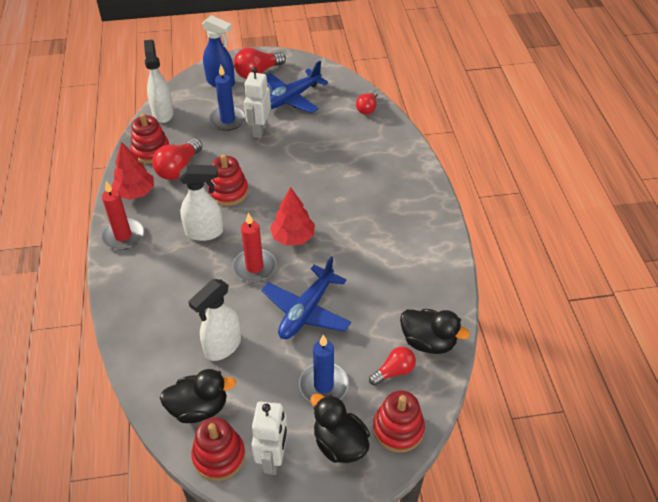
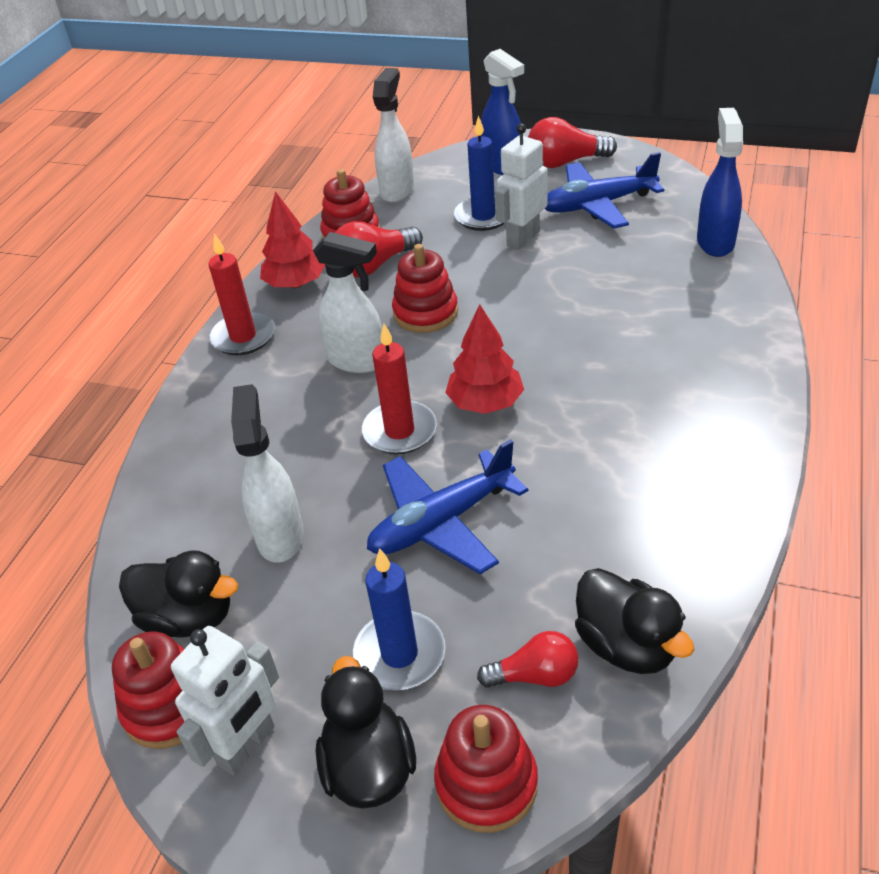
camera: 30 degrees right, 5 degrees down
(222, 347) = (280, 535): white spray bottle -> white spray bottle turned 105 degrees clockwise
(367, 108) = (715, 242): red light bulb -> blue spray bottle

